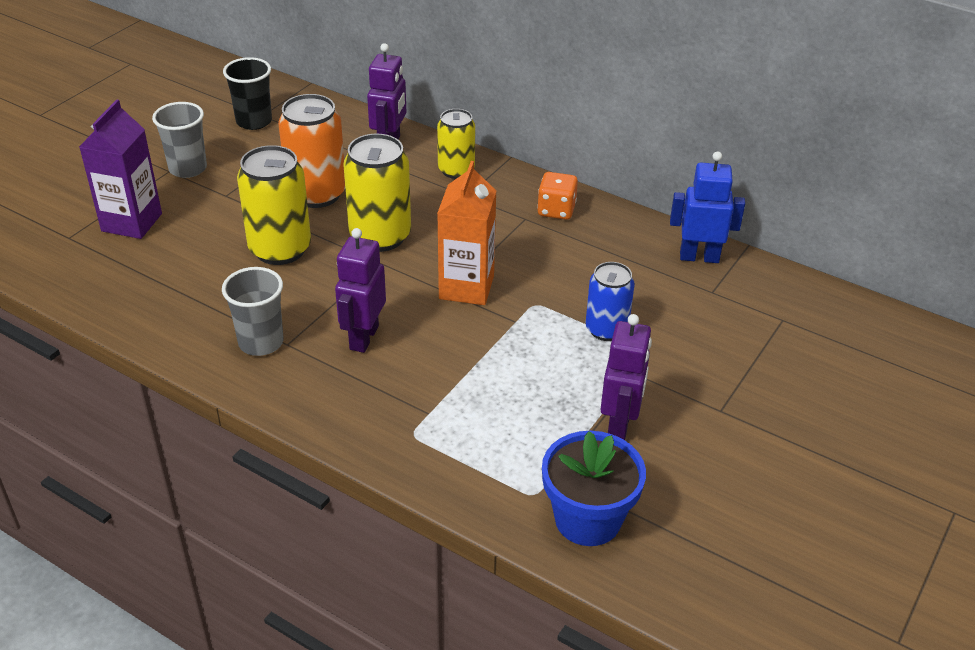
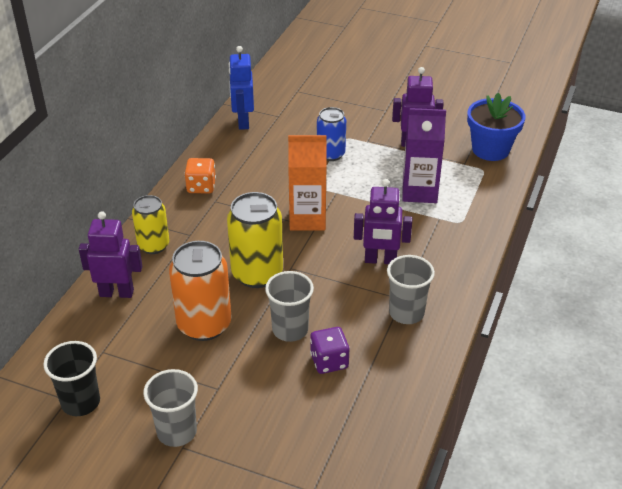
camera: 100 degrees left, 0 degrees up
(132, 222) = (277, 447): purple carton -> purple carton (419, 192)
(219, 270) = (329, 361): none -> purple dice
(280, 249) = (290, 330): yellow can -> grey cup

